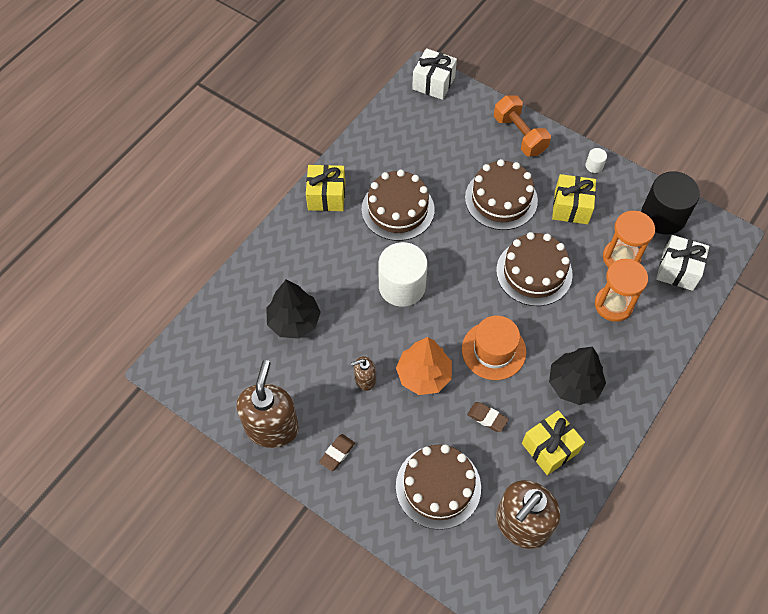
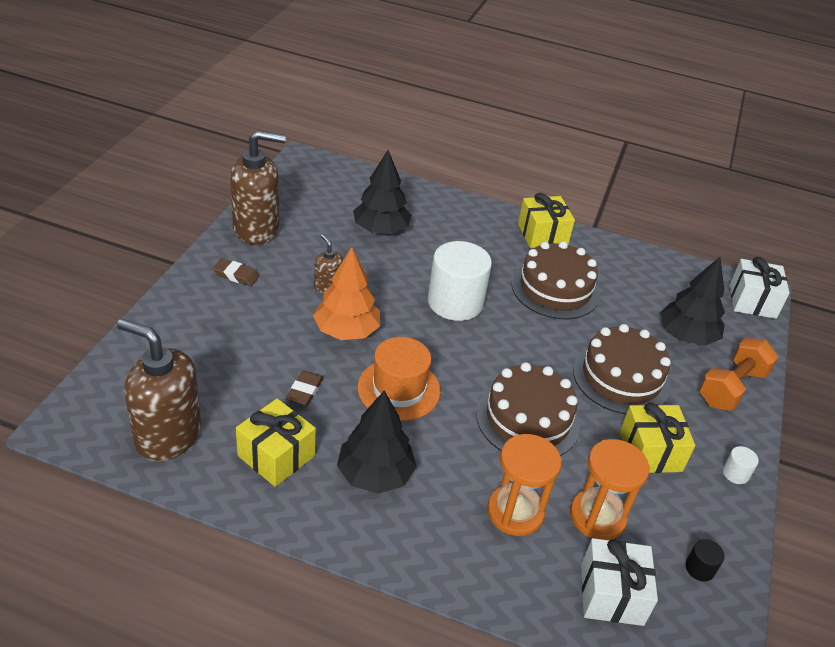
camera: 70 degrees right, 20 degrees down
(438, 486) = (208, 356): brown cake -> none
(464, 141) = (686, 336): none -> black tree
(663, 216) = (699, 568): black cylinder -> black cylinder, size x0.41

